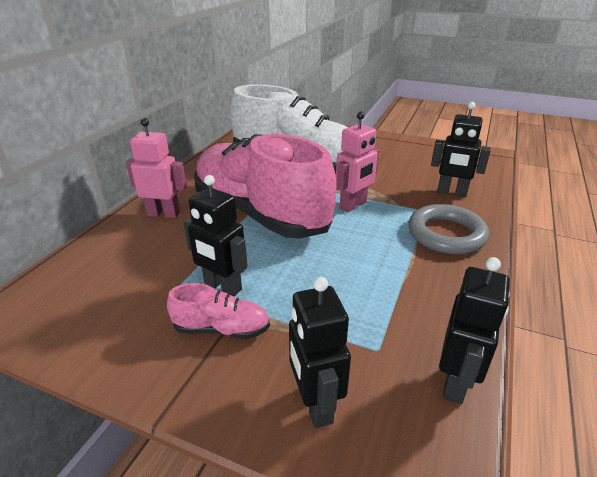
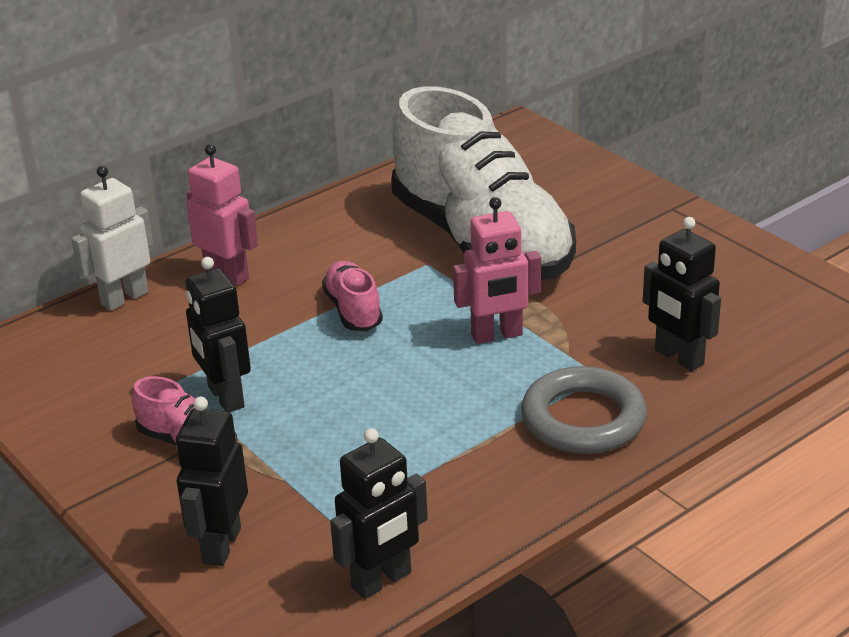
camera: 30 degrees right, 0 degrees up
(99, 244) = (124, 298): none -> white robot
(260, 213) = (353, 310): pink shoe -> pink shoe, size x0.40

